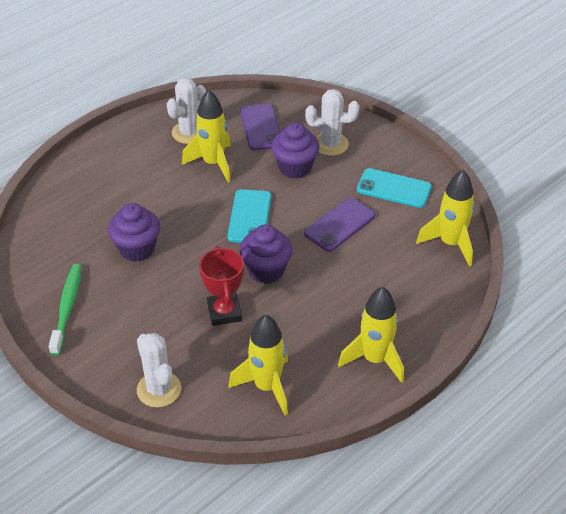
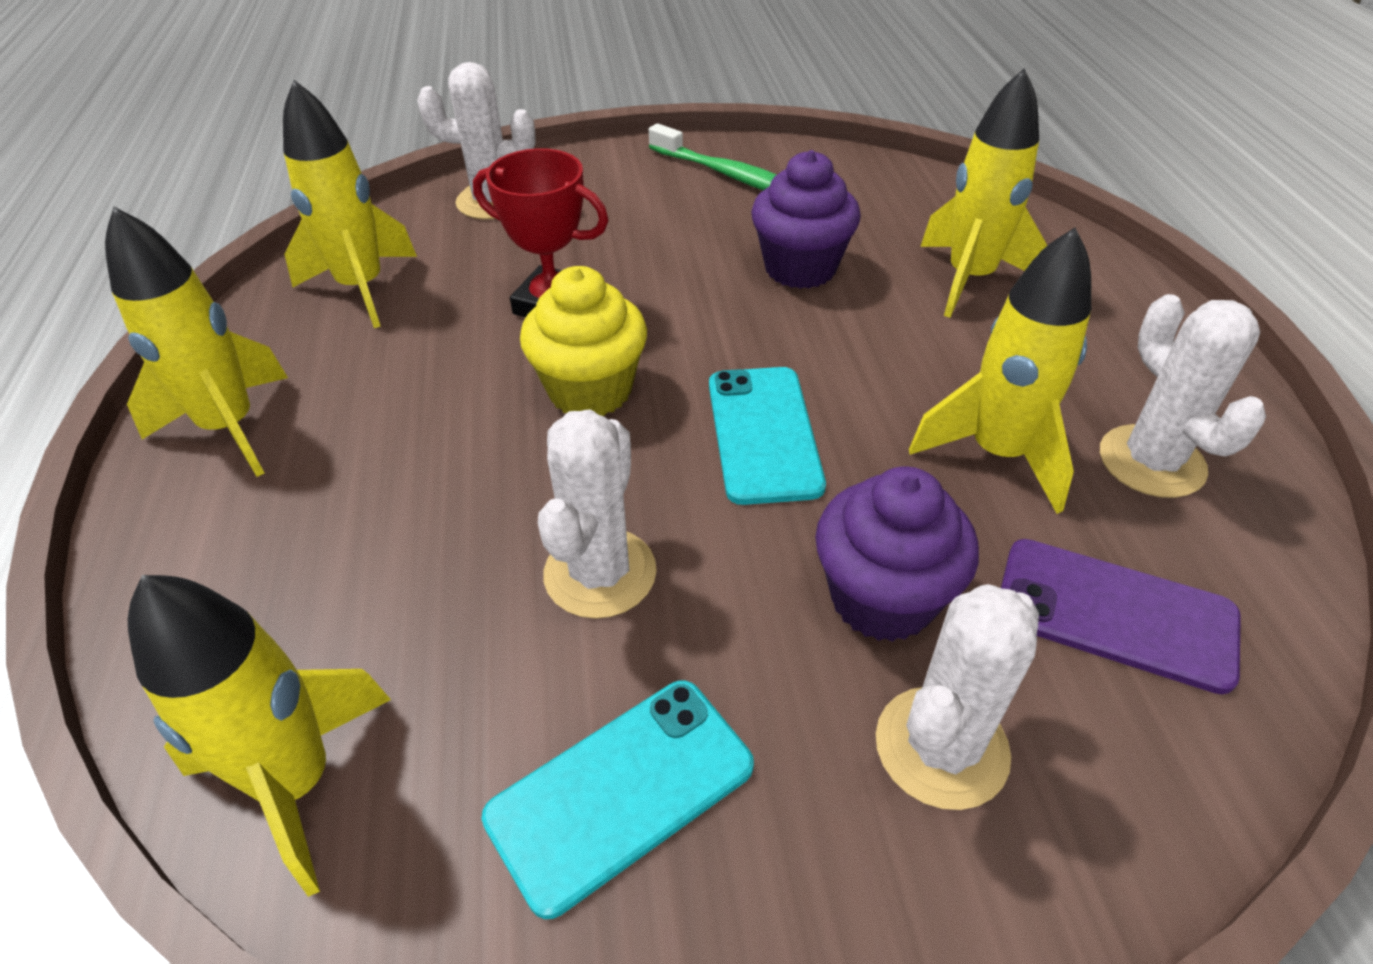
camera: 125 degrees right, 0 degrees up
(108, 198) = (969, 279): none -> yellow rocket
(249, 217) = (764, 434): turquoise phone -> turquoise phone turned 45 degrees clockwise
(266, 271) = (590, 390): purple cupcake -> yellow cupcake
(339, 225) = (600, 573): purple phone -> white cactus

